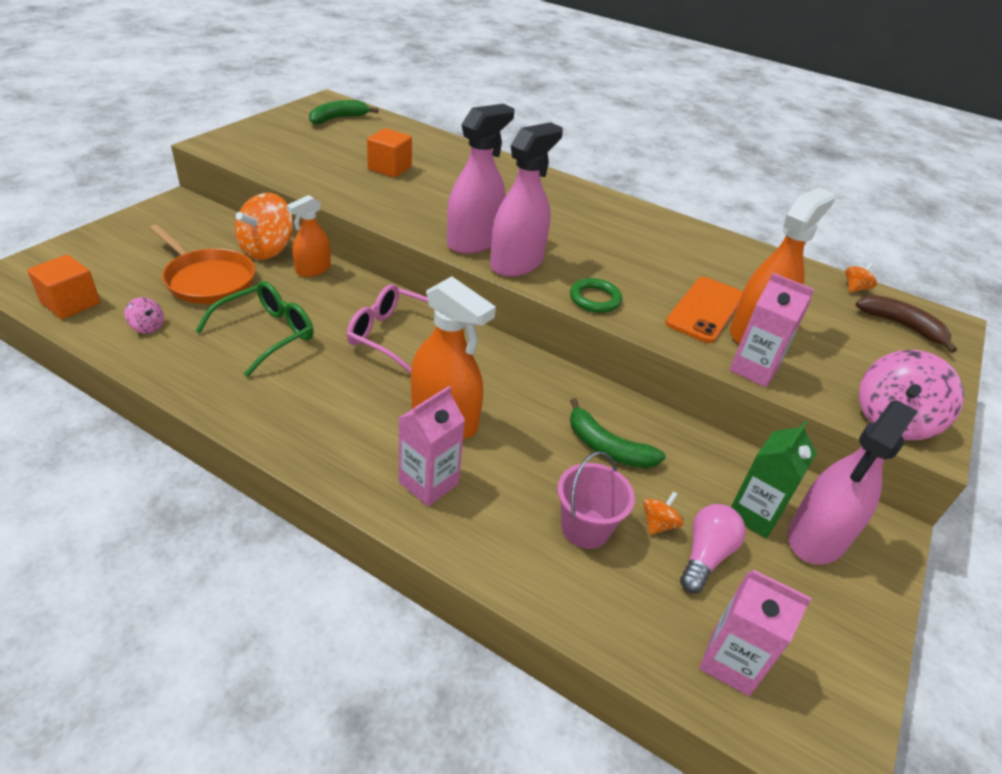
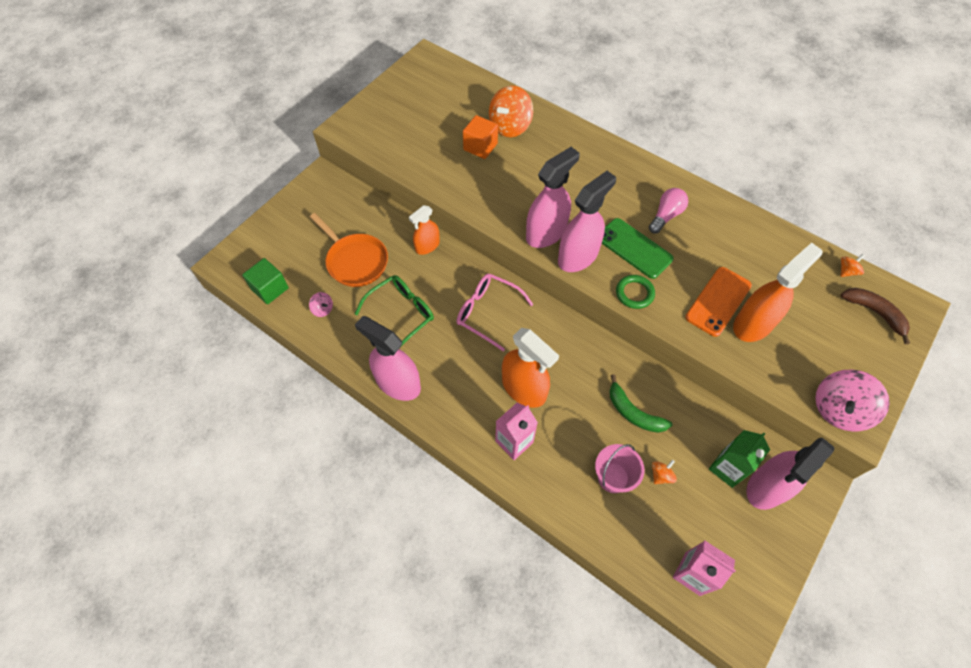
camera: 10 degrees right, 20 degrees up
(71, 303) = (270, 288): orange cube -> green cube
(249, 410) = (398, 383): none -> pink spray bottle
(267, 249) = (392, 226): orange spinning top -> orange spinning top (510, 126)
(338, 119) = (436, 82): green banana -> none
(589, 259) = (634, 248): none -> green phone
(705, 556) = (688, 500): pink light bulb -> pink light bulb (666, 216)
(753, 369) = (744, 362): pink carton -> none

